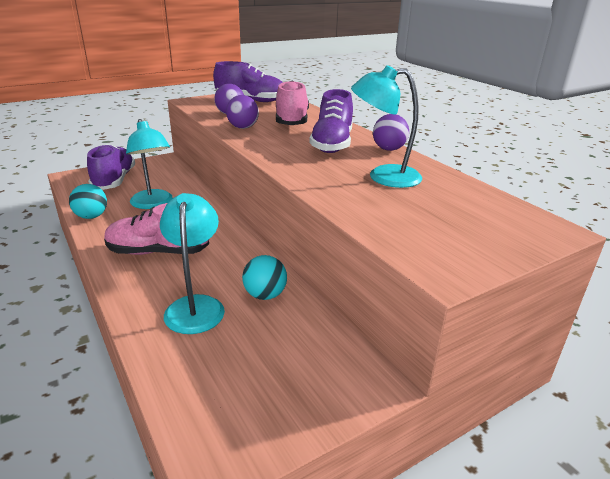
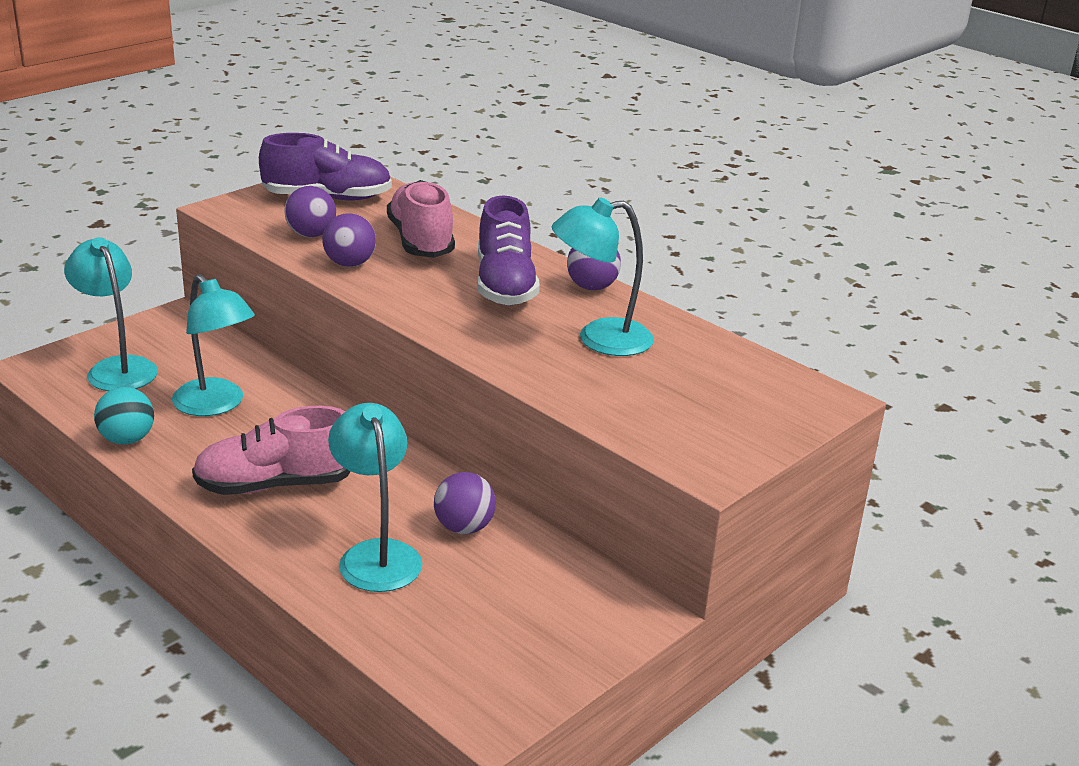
camera: 15 degrees left, 0 degrees up
(114, 180) = (117, 368): purple shoe -> turquoise lamp
(265, 295) = (464, 527): turquoise ball -> purple ball

